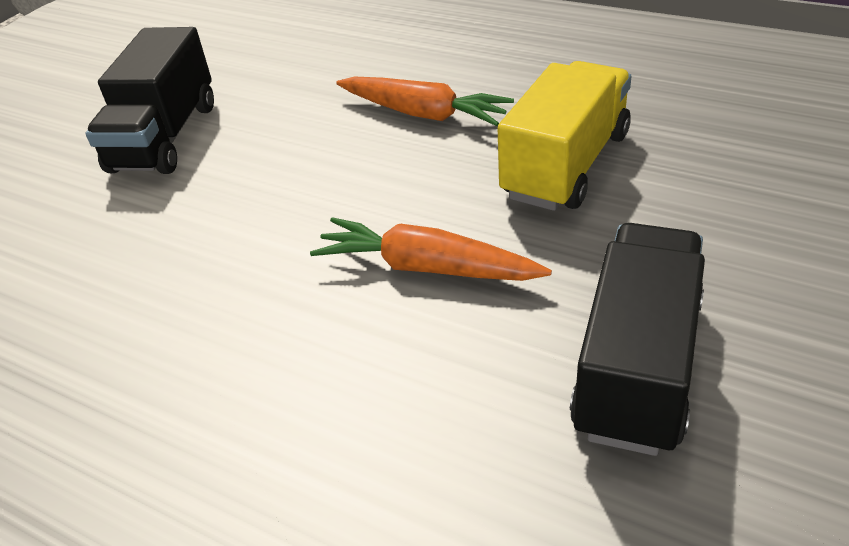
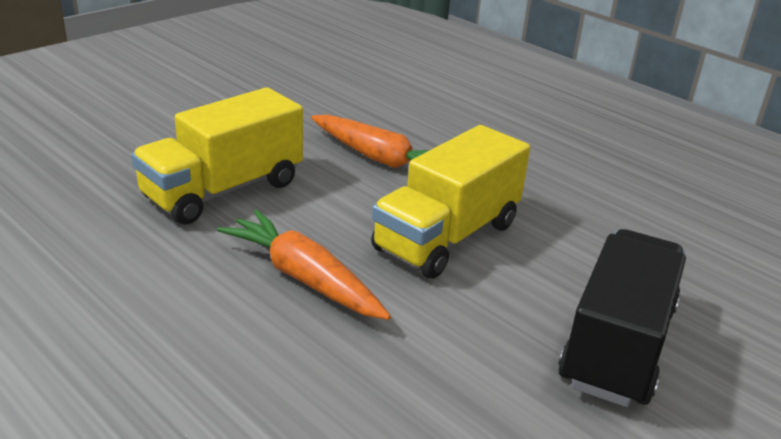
camera: 170 degrees left, 10 degrees down
(314, 185) = (447, 237): none -> yellow truck
(637, 365) = (297, 97): black truck -> none

